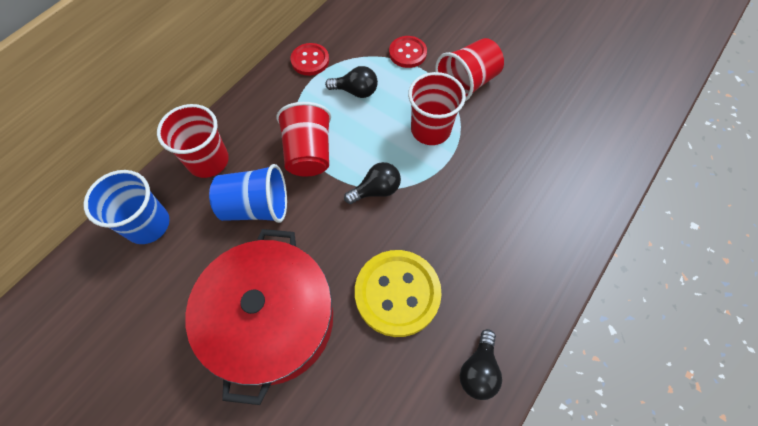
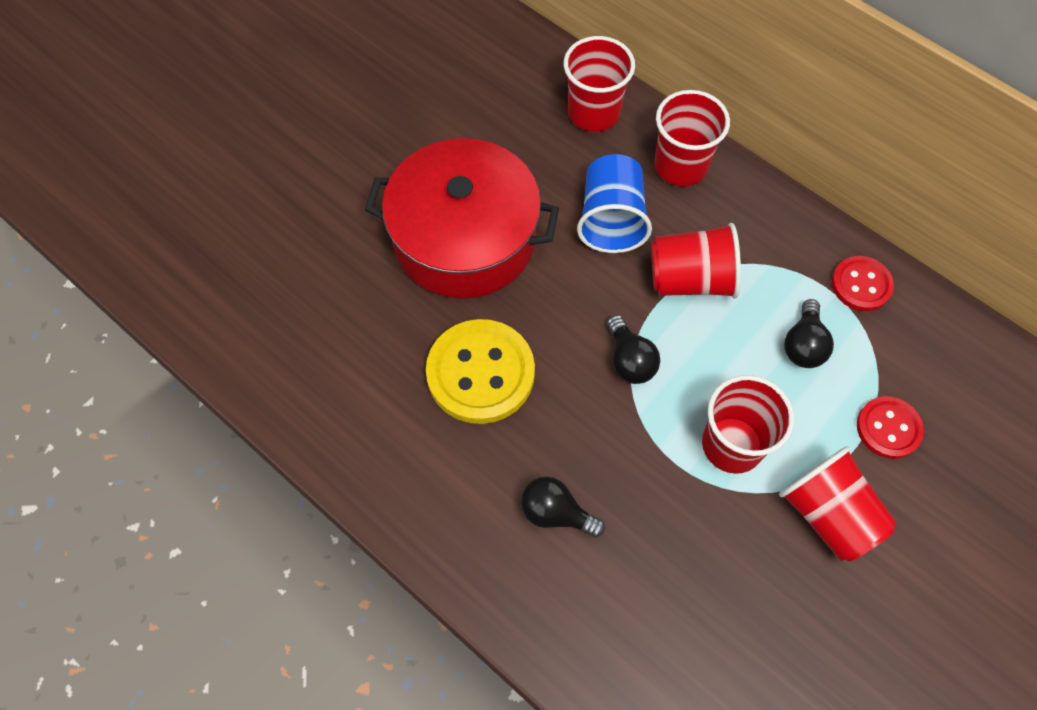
camera: 95 degrees right, 0 degrees up
(148, 224) = (593, 112): blue cup -> red cup
(478, 370) = (375, 455): black light bulb -> black light bulb (556, 513)

